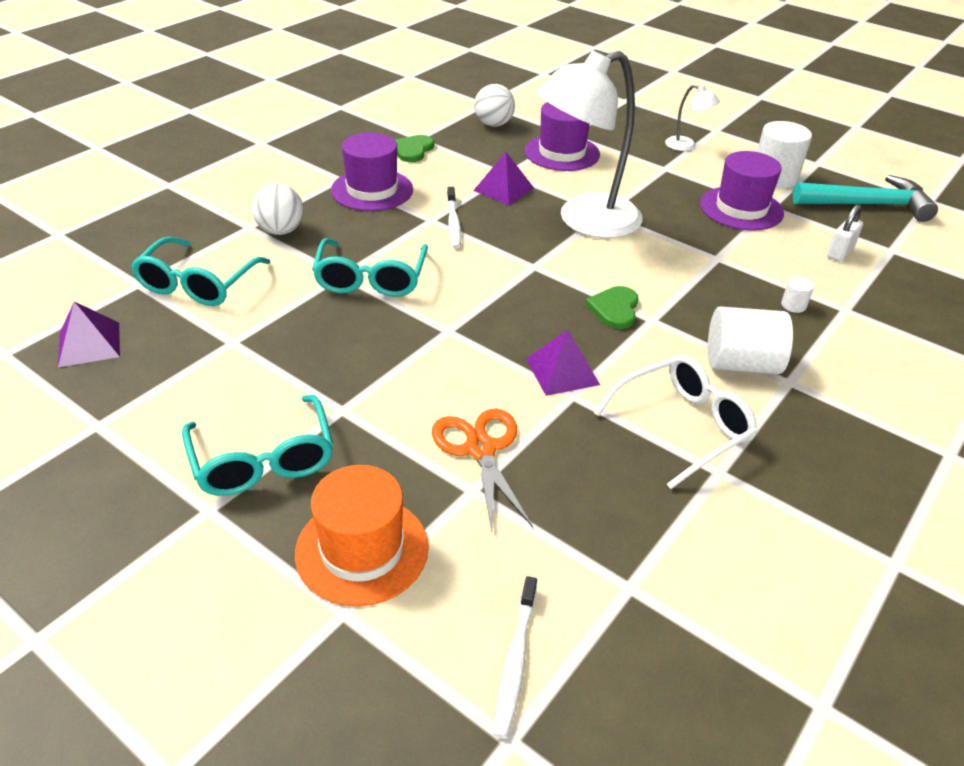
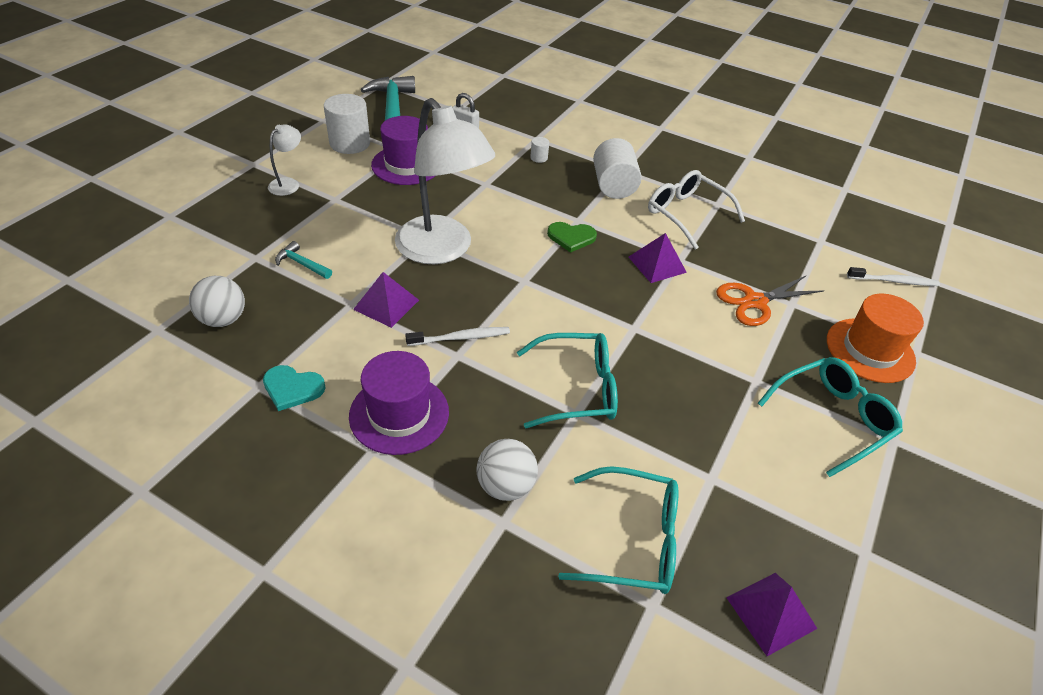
camera: 100 degrees left, 5 degrees up
(413, 150) = (292, 388): green heart -> turquoise heart
(562, 153) = (302, 264): purple hat -> turquoise hammer

